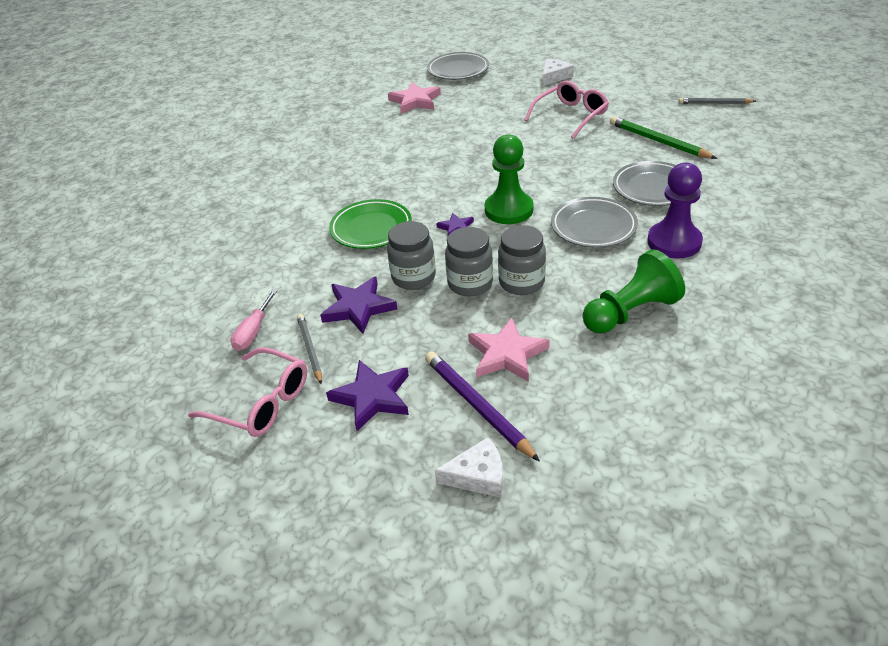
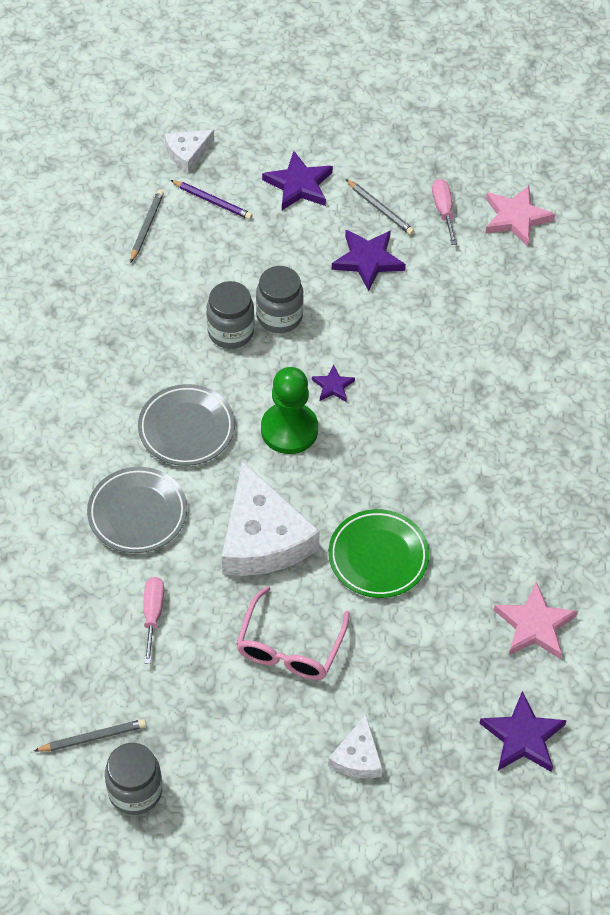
camera: 150 degrees right, 15 degrees up
(261, 403) = (383, 156): pink glasses -> none
(371, 228) = (424, 359): green plate -> green plate (378, 557)
(413, 277) = (338, 309): grey jar -> grey jar (135, 791)
(458, 70) = (522, 737): grey plate -> purple star
(477, 406) = (212, 201): purple pencil -> purple pencil, size x0.65
(506, 354) = (210, 252): pink star -> pink star (516, 218)
(562, 161) = (263, 537): none -> white cheese
(565, 399) = (146, 227): none -> grey pencil
(630, 312) = (117, 325): green pawn -> none
(658, 141) = (153, 614): green pencil -> pink screwdriver
(674, 242) = (96, 429): purple pawn -> none

